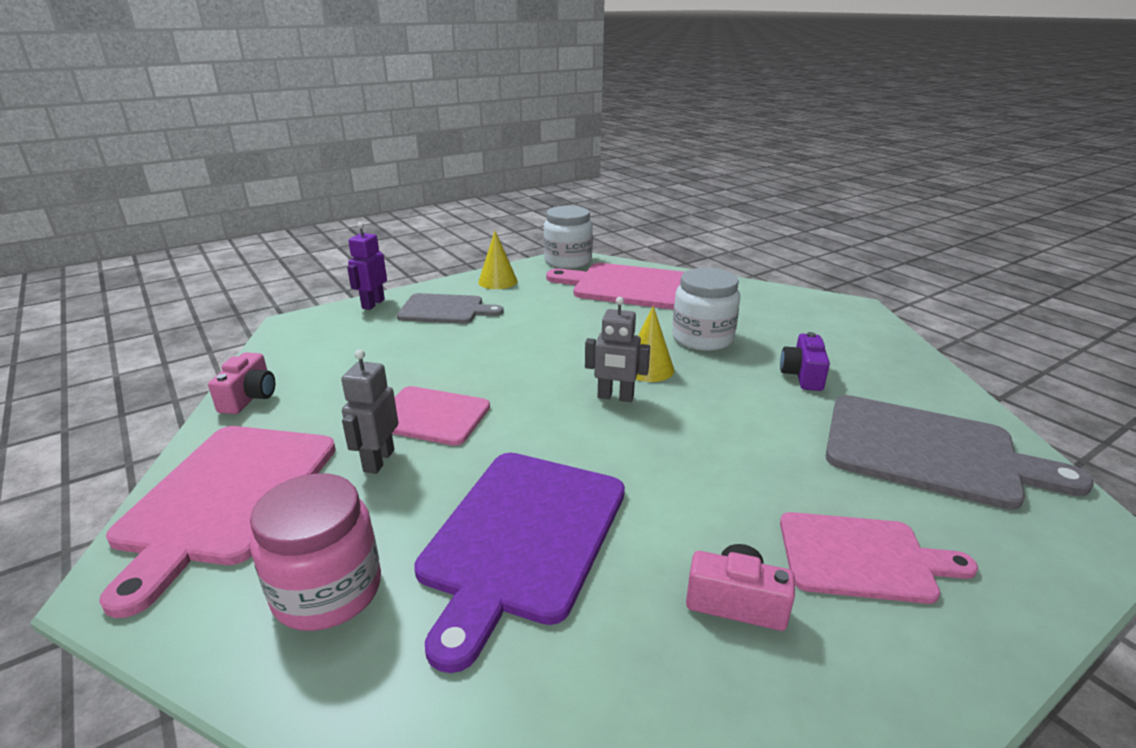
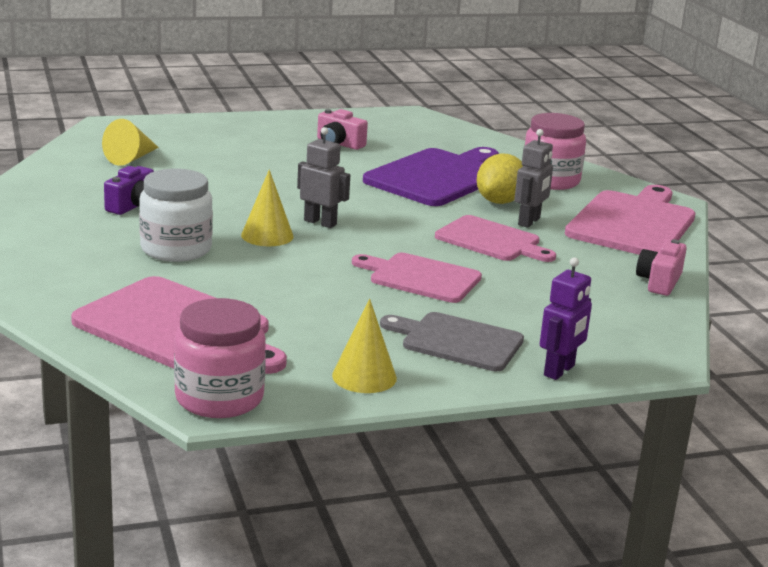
camera: 165 degrees left, 5 degrees down
(418, 496) = (499, 201): none -> yellow lemon
(568, 261) = (219, 398): white jar -> pink jar
(862, 557) = (254, 141): pink cutting board -> pink cutting board (421, 277)
(929, 452) = (131, 158): grey cutting board -> yellow cone

